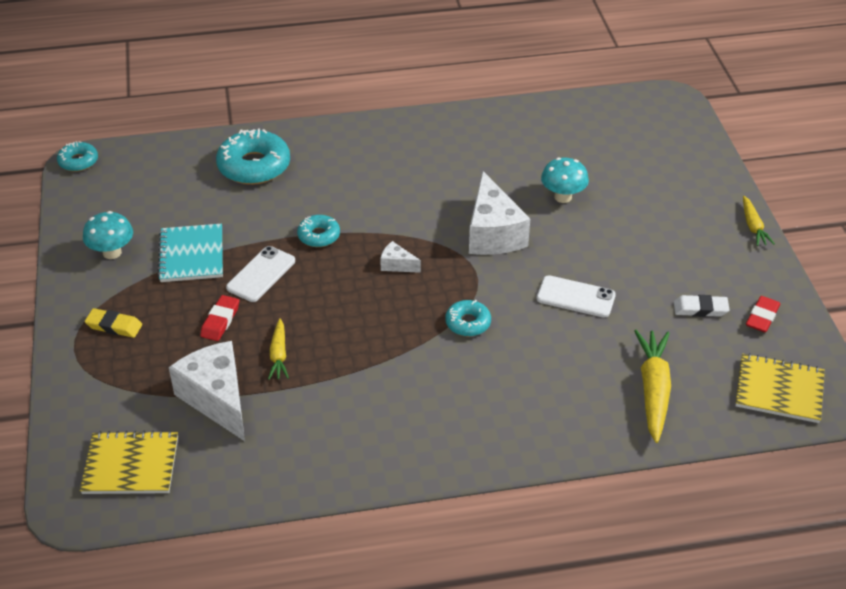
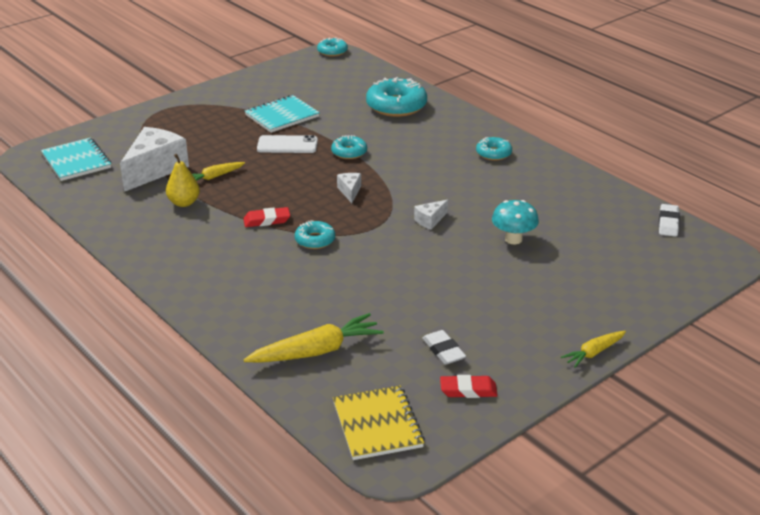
camera: 60 degrees right, 10 degrees down
(112, 252) = (258, 91): turquoise mushroom -> none
(114, 326) = (192, 115): yellow eraser -> none
(131, 465) = (76, 161): yellow notebook -> turquoise notebook
(220, 321) = (228, 146): red eraser -> red eraser (267, 220)
(313, 397) = (184, 203): none -> yellow pear
(408, 145) = (493, 153): none -> turquoise donut
(493, 233) = (430, 220): white cheese -> white cheese, size x0.45
(575, 297) = (393, 281): white phone -> none
(603, 103) = (668, 223): none -> white eraser

